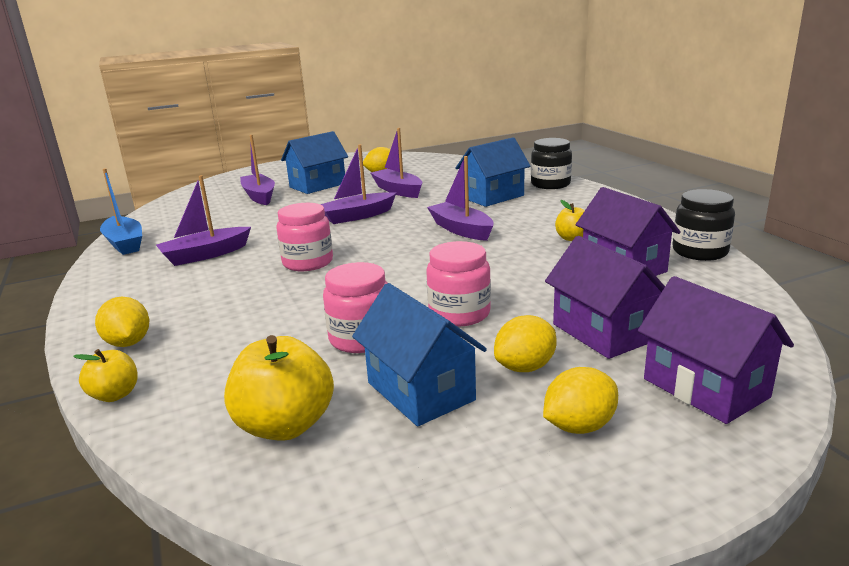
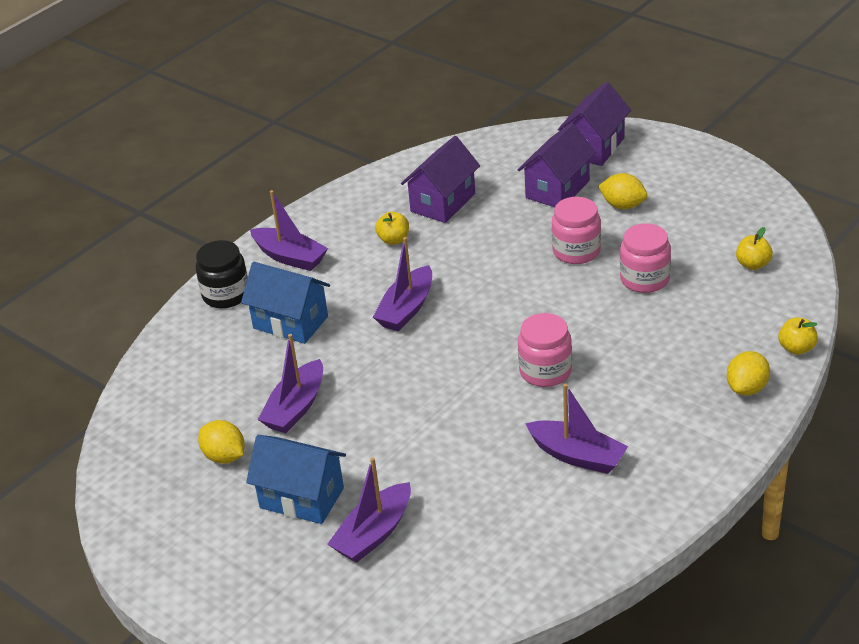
camera: 115 degrees left, 15 degrees up
(125, 243) = (596, 551): blue boat -> none
(285, 425) = (753, 264): yellow apple -> yellow apple, size x0.56
(357, 216) = (404, 399): purple boat -> purple boat (290, 257)
(420, 391) = (680, 232): blue house -> none
(579, 426) = (663, 175): yellow lemon -> none
(699, 251) = (390, 175): black jar -> none

